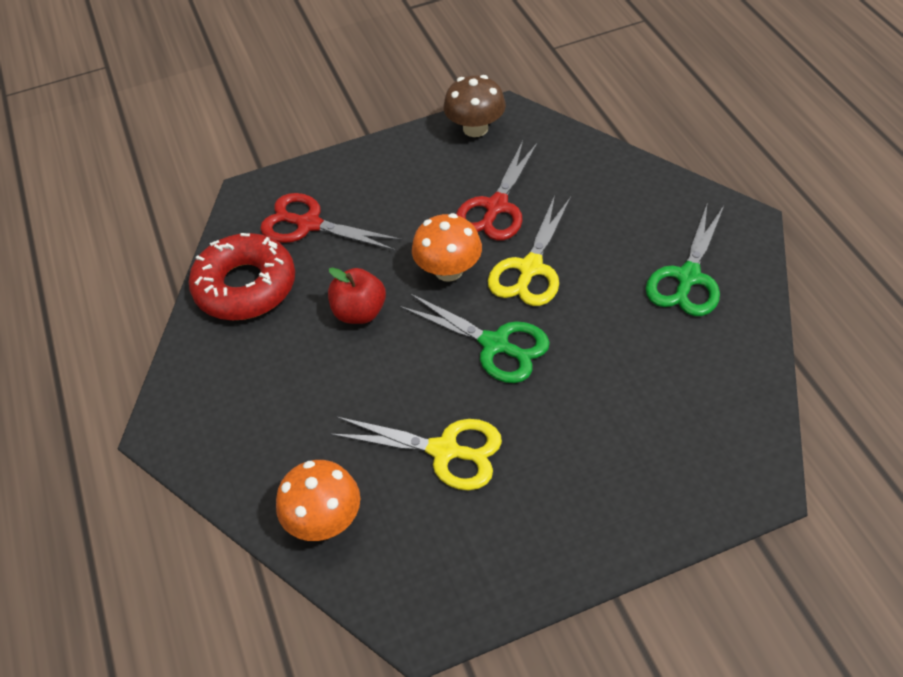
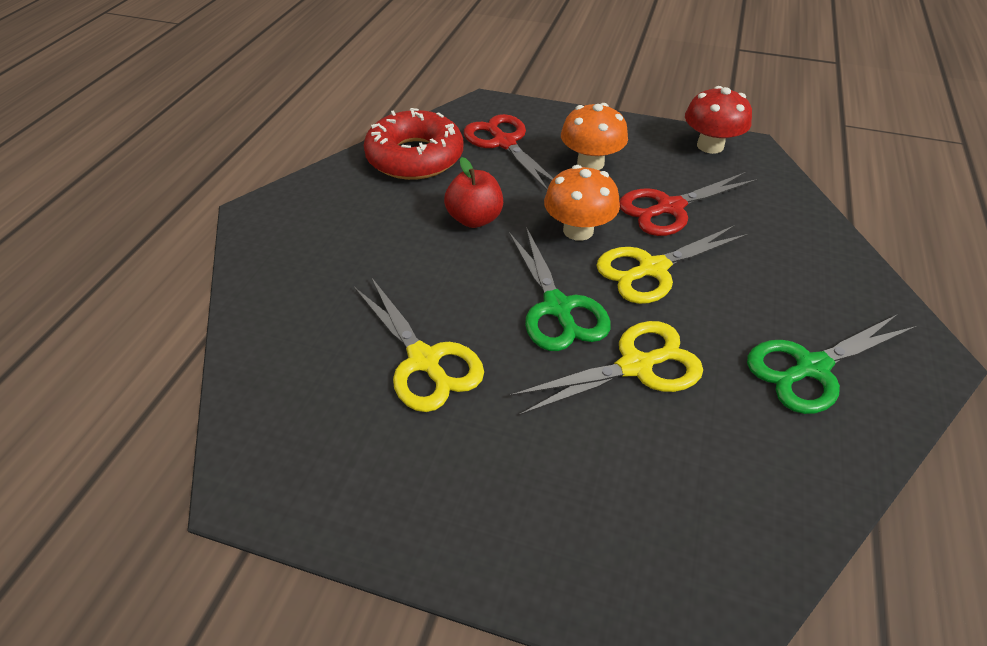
camera: 35 degrees right, 5 degrees down
(324, 520) = (278, 346): orange mushroom -> orange mushroom (590, 163)
(475, 128) = (710, 146): brown mushroom -> red mushroom
(586, 352) = (635, 366): none -> yellow scissors

